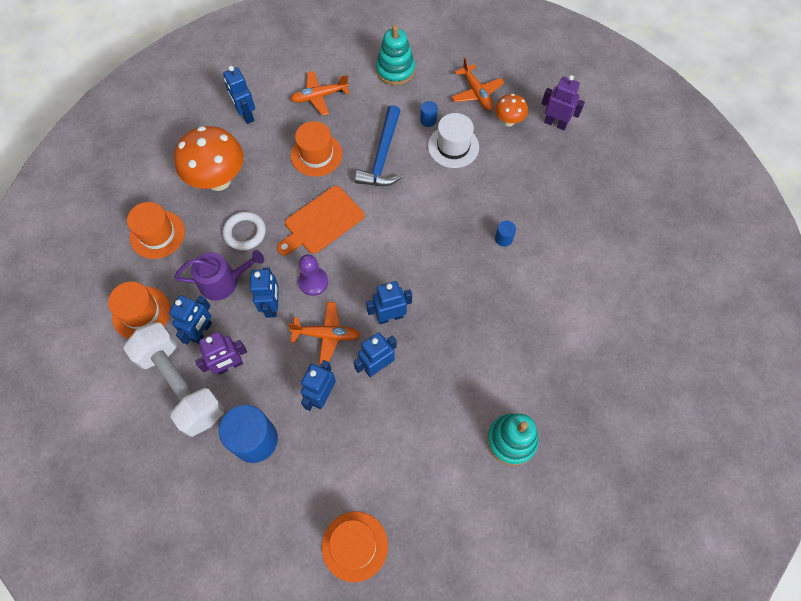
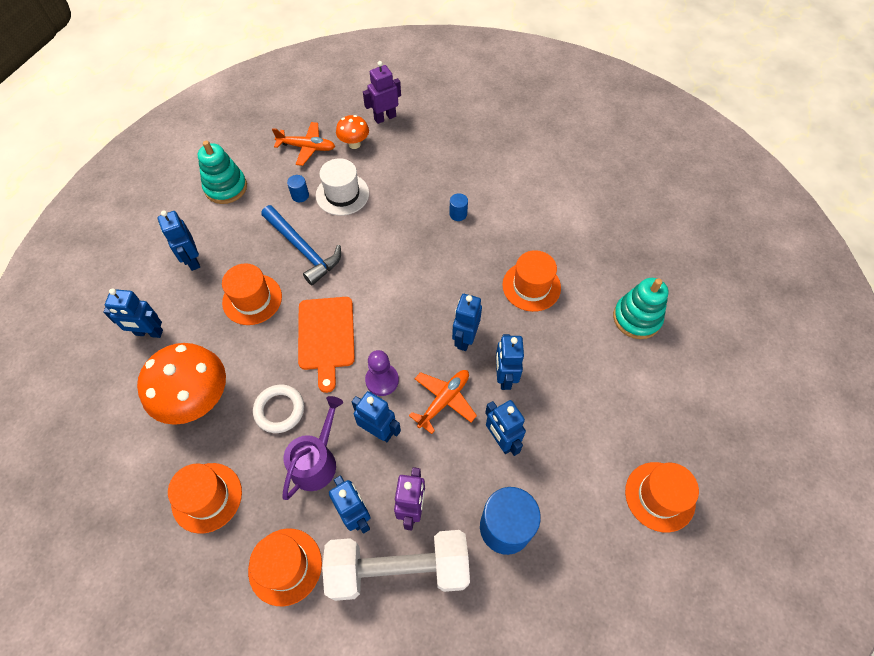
camera: 55 degrees left, 5 degrees down
(319, 96) = (192, 260): orange plane -> blue robot
(477, 337) = (531, 286): none -> orange hat

